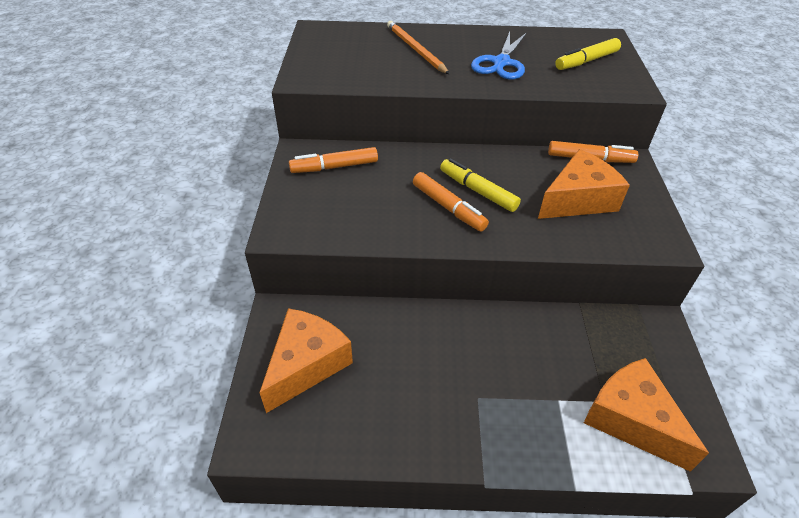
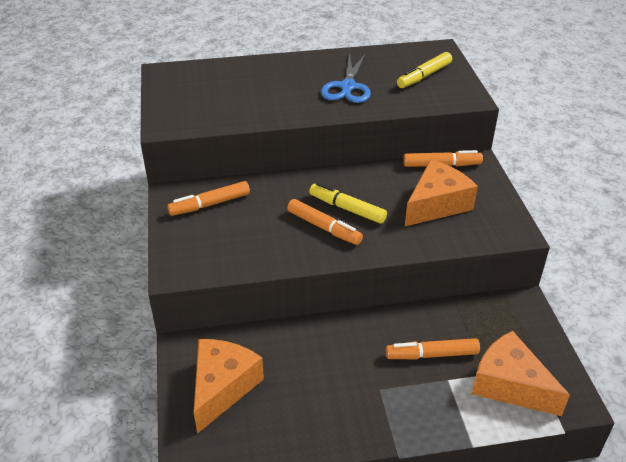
camera: 10 degrees left, 5 degrees down
(415, 49) = (265, 83): orange pencil -> none
(544, 367) = (431, 354): none -> orange marker

